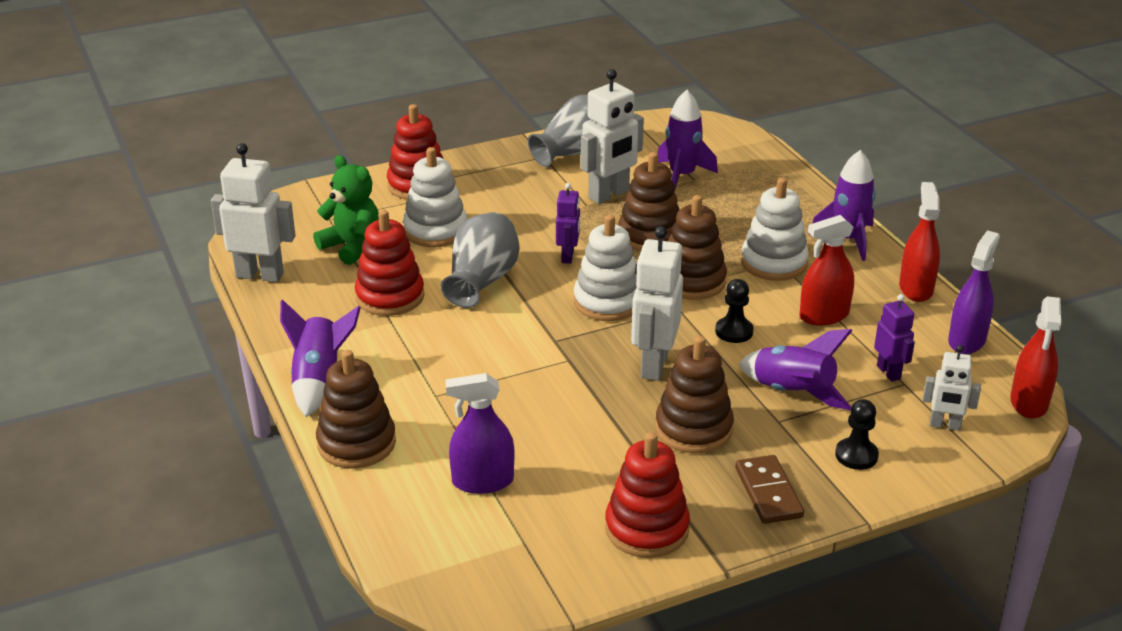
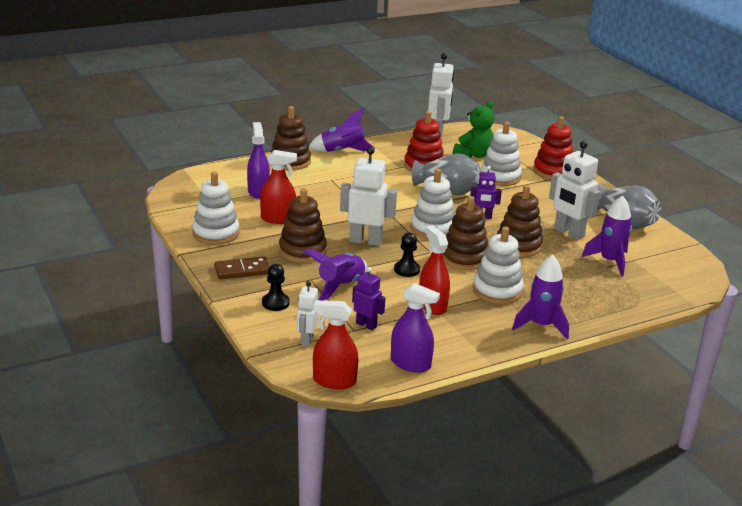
camera: 85 degrees right, 5 degrees down
(647, 529) = (216, 233): red stacking toy -> white stacking toy
(889, 372) = (366, 325): purple robot -> purple robot turned 120 degrees counterclockwise
(916, 288) = (478, 349): red spray bottle -> red spray bottle (278, 219)

